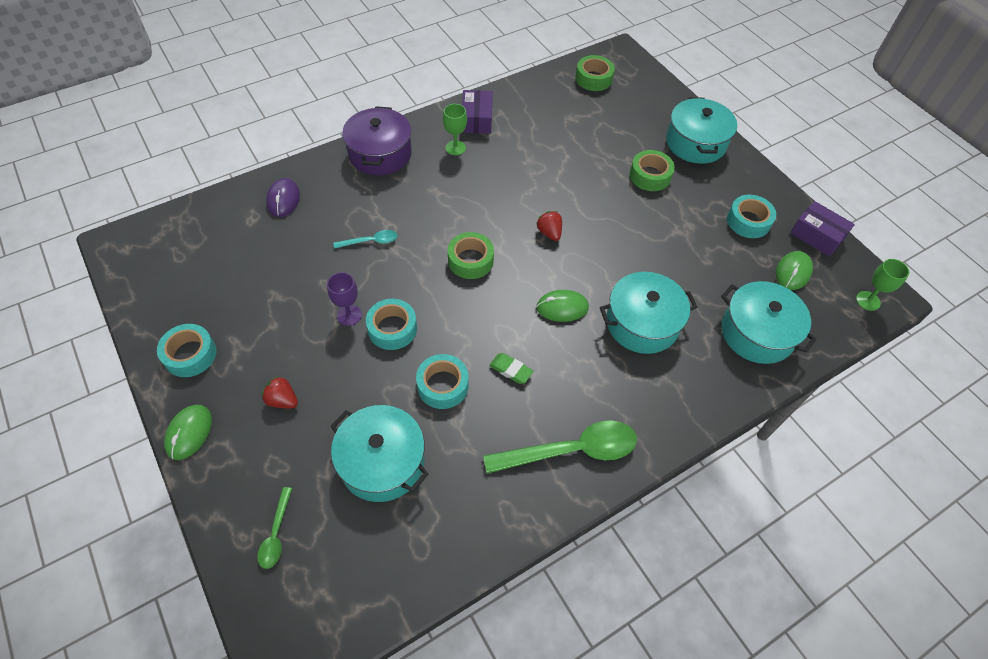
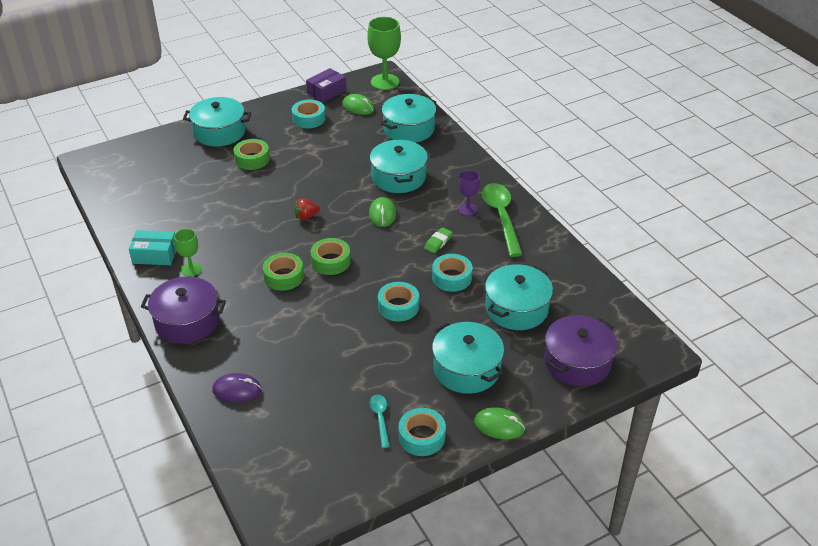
camera: 85 degrees left, 15 degrees down
(276, 534) = (577, 362): green spoon -> purple pot
(282, 400) = (466, 369): red strawberry -> turquoise pot
(349, 315) = (383, 333): purple goblet -> purple goblet (467, 209)
(371, 241) = (302, 323): turquoise spoon -> turquoise spoon (380, 418)
(477, 119) = (155, 255): purple box -> turquoise box
(593, 79) = (119, 179): green tape -> green tape (284, 276)
(868, 301) = (385, 82): green goblet -> green goblet, size x1.80

